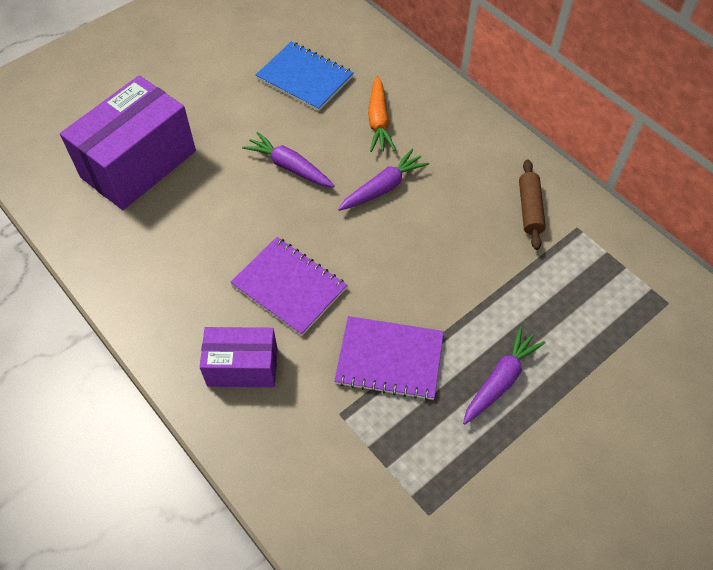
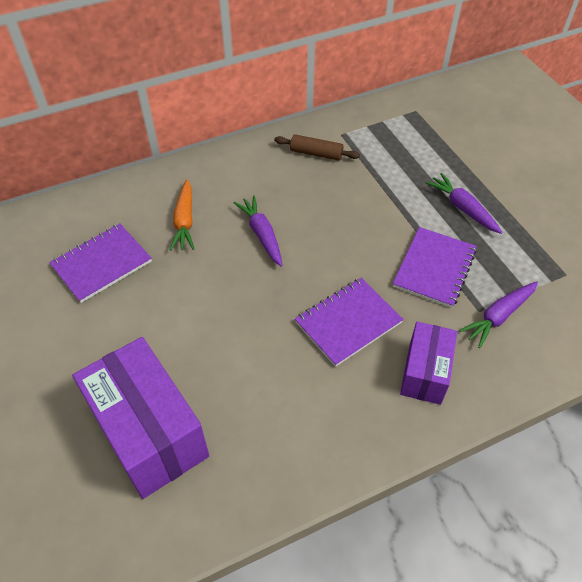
camera: 75 degrees left, 5 degrees down
(289, 167) = (210, 297): purple carrot -> purple carrot (498, 316)
(304, 78) = (102, 264): blue notebook -> purple notebook
(378, 121) = (184, 221): orange carrot -> orange carrot turned 75 degrees clockwise

